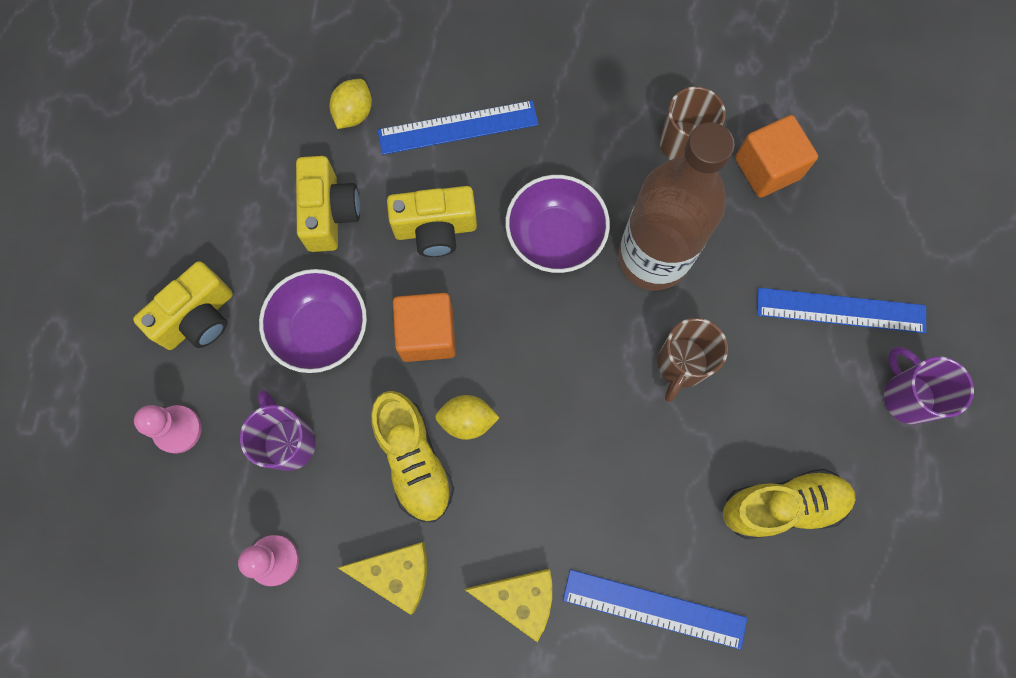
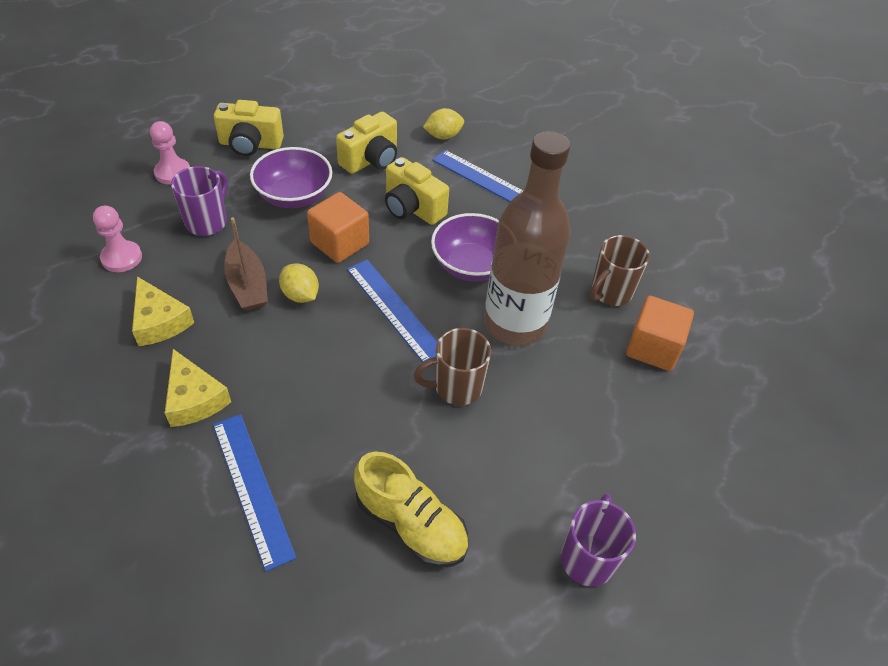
camera: 45 degrees right, 25 degrees down
(414, 460) = (247, 285): yellow shoe -> brown boat
(841, 311) = (604, 462): blue ruler -> blue ruler (394, 310)

